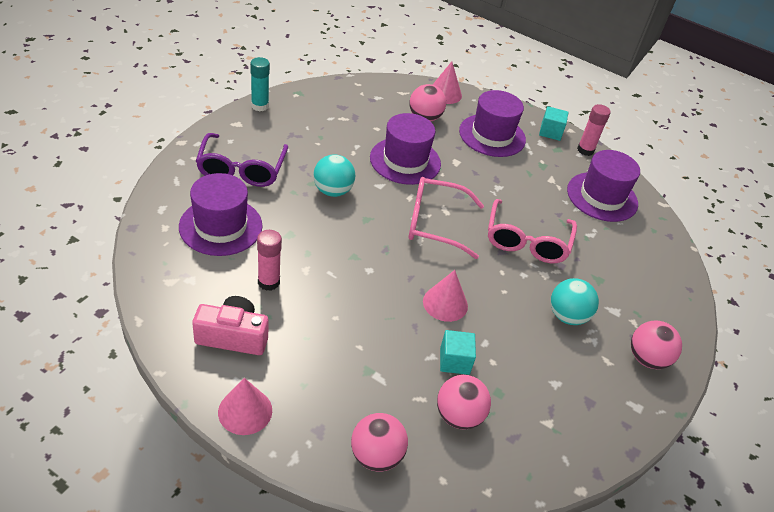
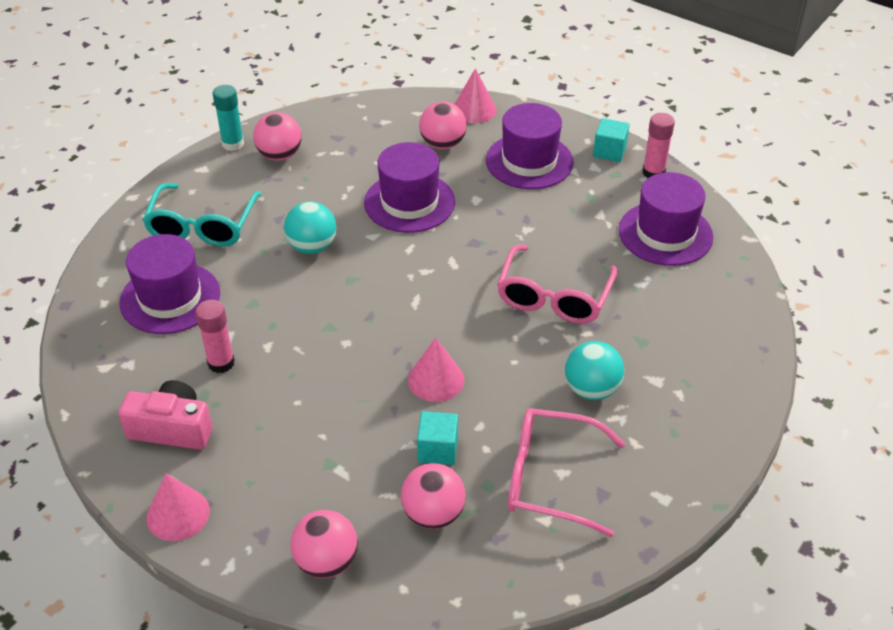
camera: 10 degrees right, 0 degrees up
(242, 168) = (202, 225): purple glasses -> turquoise glasses
(436, 224) = (438, 281): pink glasses -> pink glasses (552, 479)
(647, 358) = (688, 439): pink ball -> pink ball (280, 155)

